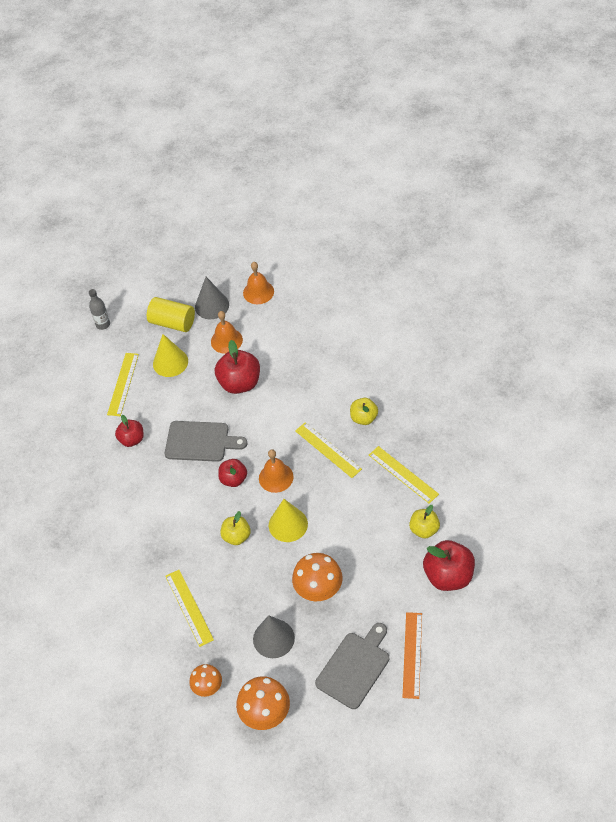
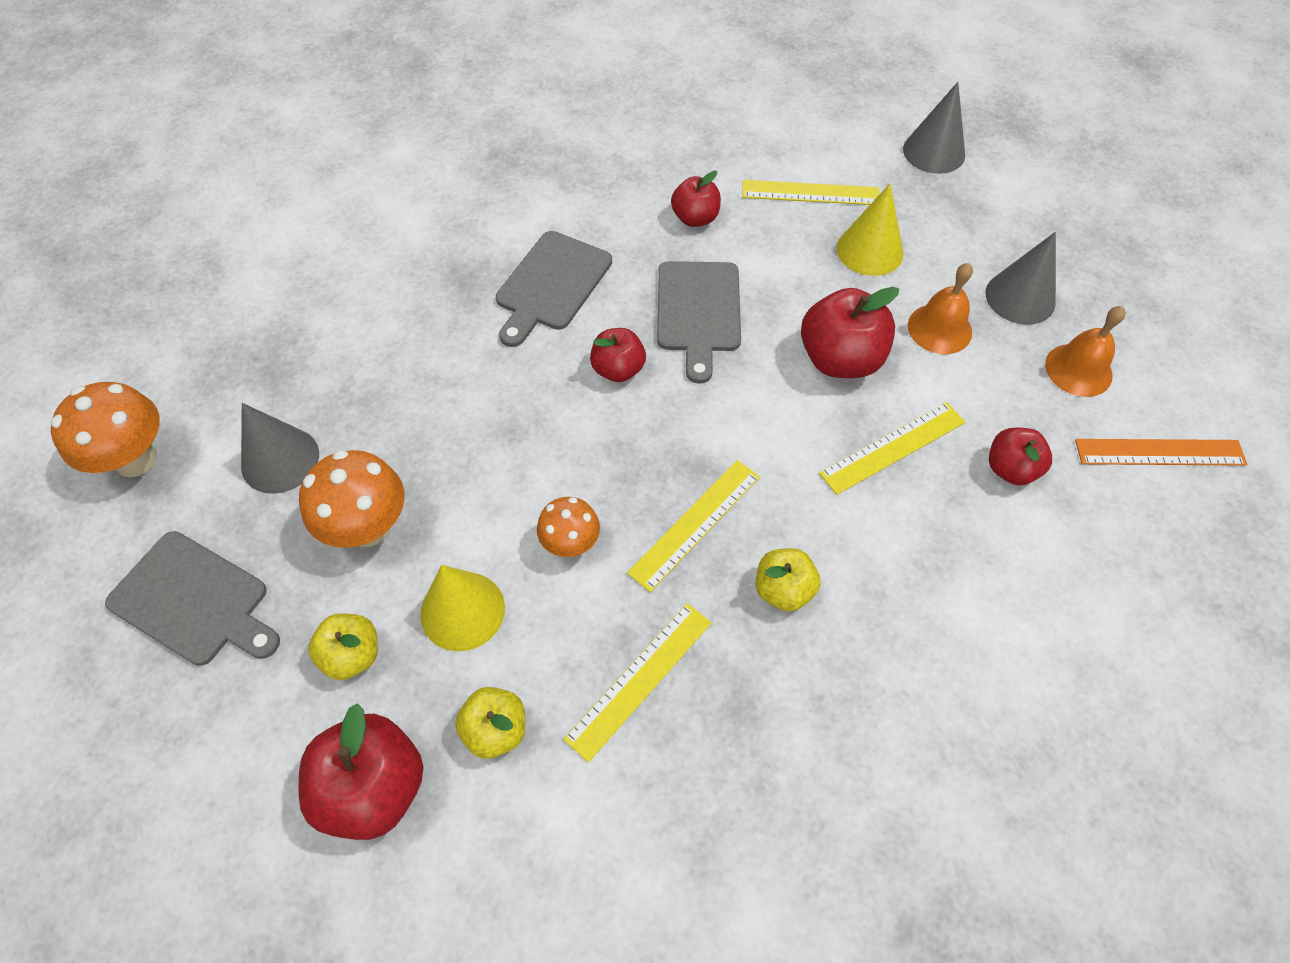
camera: 80 degrees right, 5 degrees up
(103, 324) = (934, 152): grey bottle -> grey cone
(170, 511) = (551, 285): none -> grey cutting board
(172, 323) = (962, 244): yellow cylinder -> none
(189, 607) = (360, 330): yellow ruler -> yellow ruler (893, 447)
(208, 687) = (206, 371): orange mushroom -> orange mushroom (570, 544)
(236, 536) = (495, 385): yellow apple -> yellow apple (352, 655)
(276, 477) = (624, 436): orange bell -> none
(288, 524) = (518, 464): yellow cone -> yellow cone (462, 611)
(309, 327) = (1010, 469): none -> red apple
(412, 654) = (198, 711): orange ruler -> orange ruler (1159, 452)

